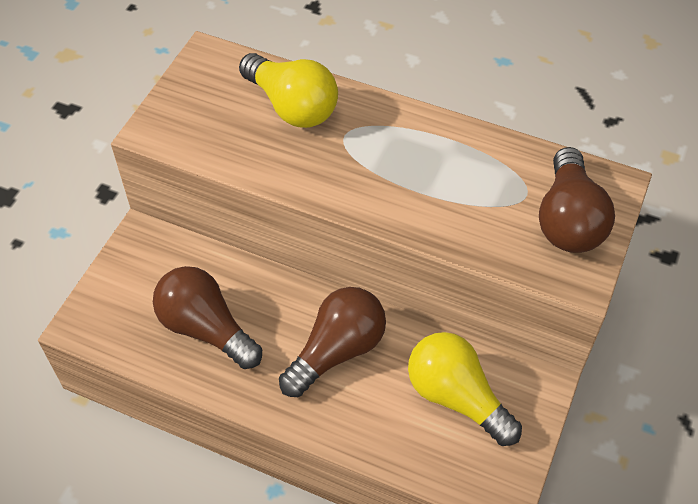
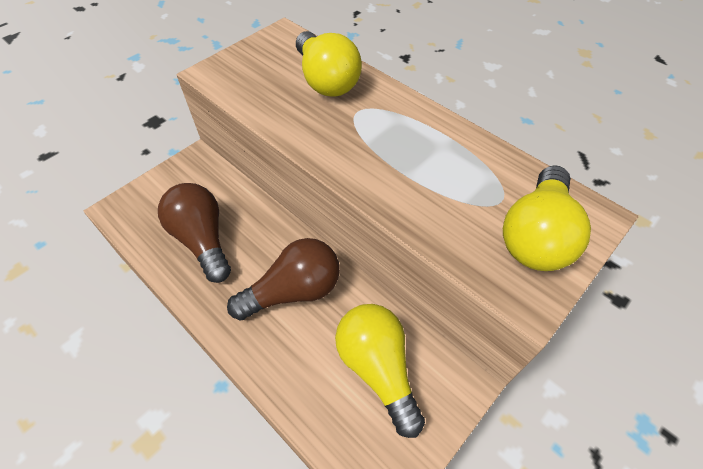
camera: 20 degrees right, 0 degrees up
(568, 219) = (536, 235): brown light bulb -> yellow light bulb

